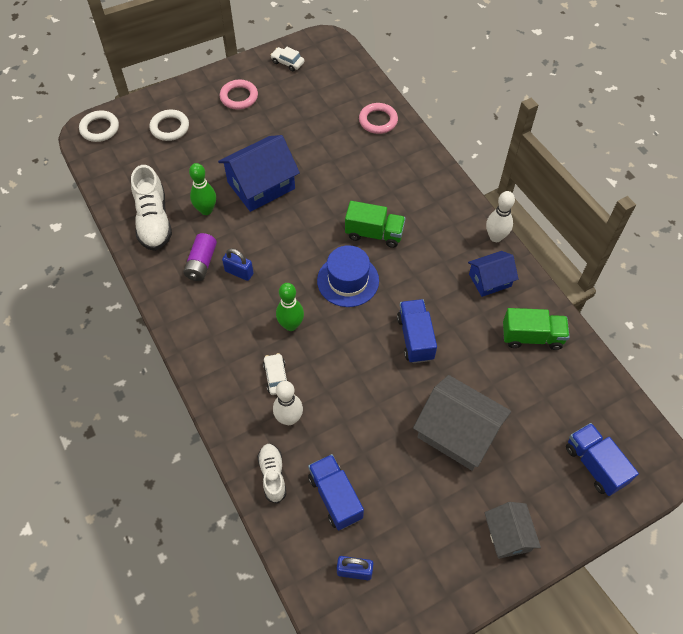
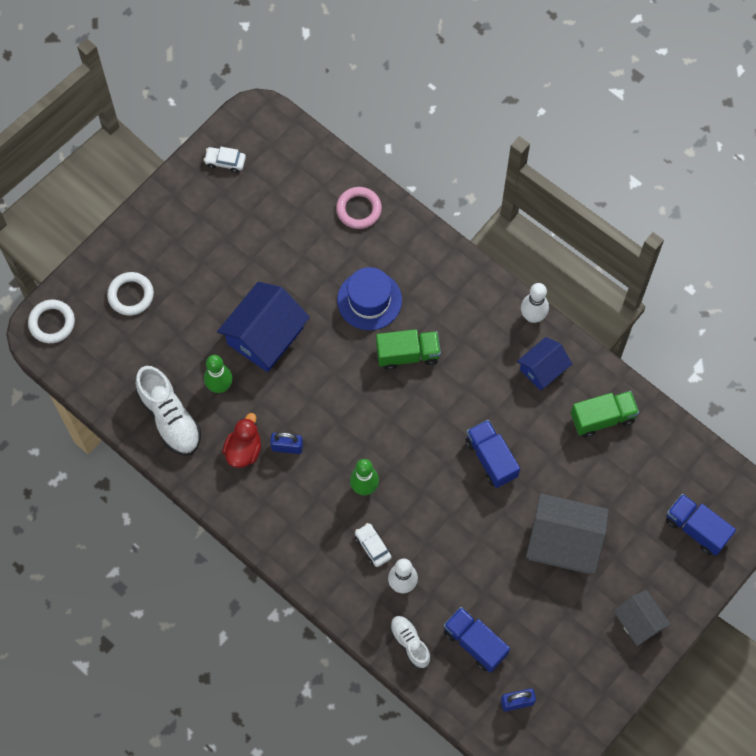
camera: 20 degrees left, 10 degrees up
(201, 263) = (244, 450): purple battery -> red duck
(239, 97) = (190, 228): pink ring -> none
(348, 280) = (401, 418): blue hat -> blue hat (369, 300)

